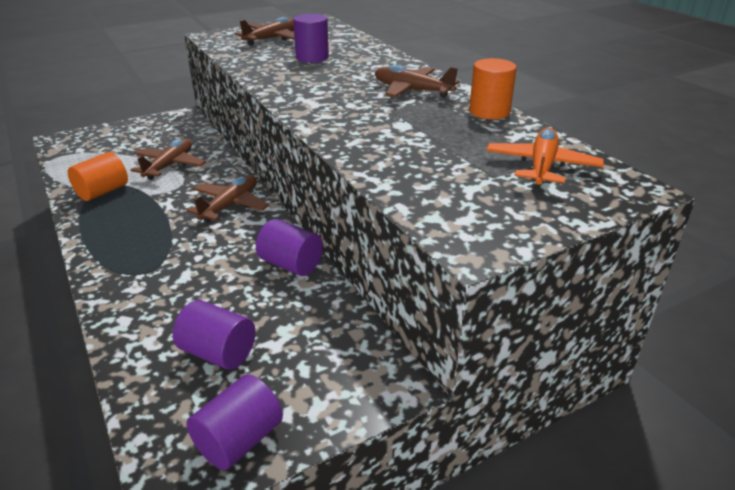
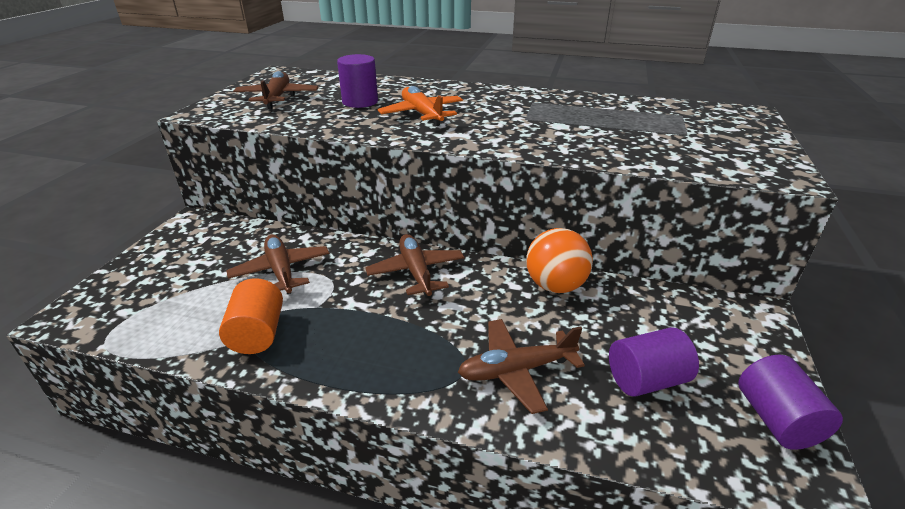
camera: 45 degrees left, 0 degrees up
(291, 264) = (555, 286): purple cylinder -> orange ball
(412, 90) = (502, 101): brown plane -> brown plane (516, 370)
(489, 111) = (581, 98): orange cylinder -> none
(541, 166) = (689, 118): orange plane -> orange plane (422, 114)

